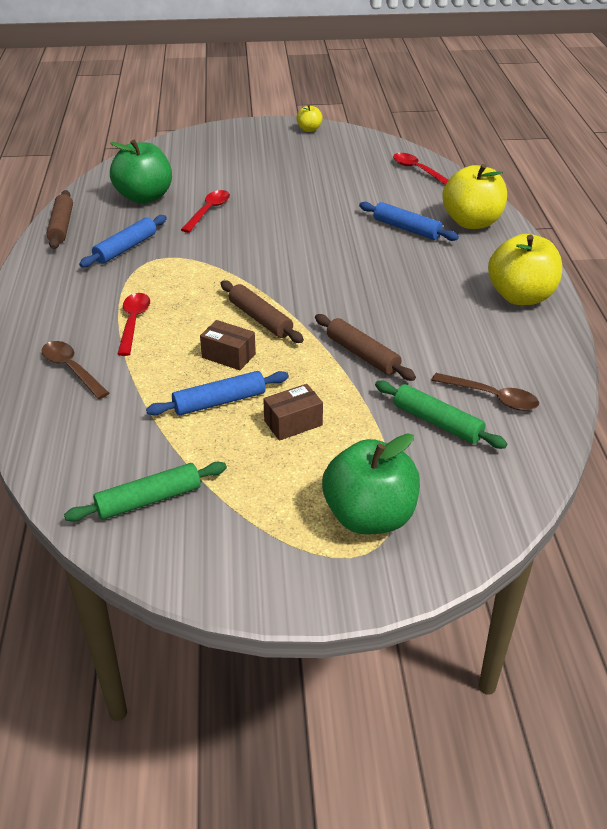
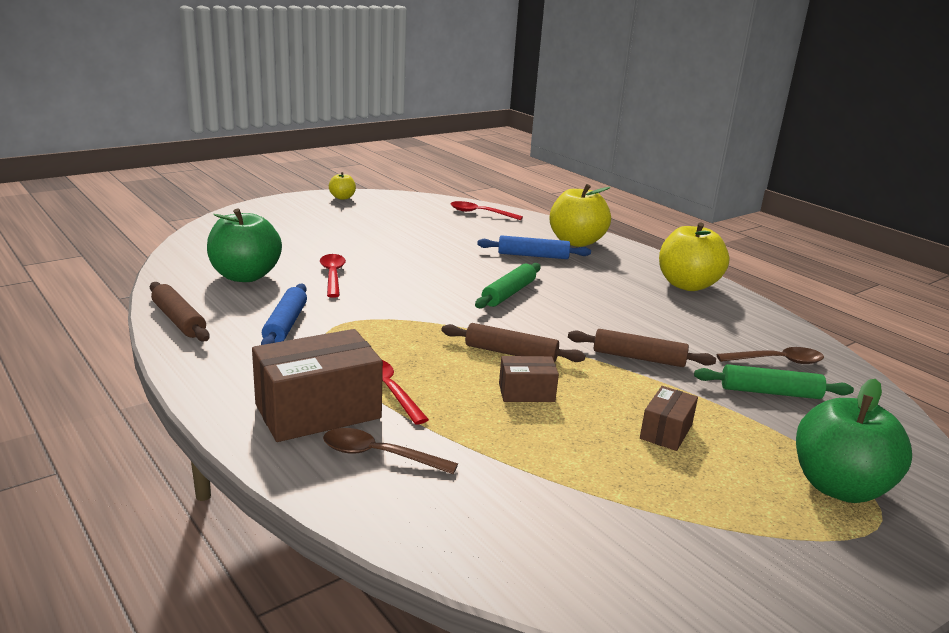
camera: 35 degrees left, 15 degrees down
(71, 325) = (318, 411): none -> brown box
(149, 499) = (642, 555): green rolling pin -> green rolling pin (508, 293)
(219, 401) = (575, 435): blue rolling pin -> none

